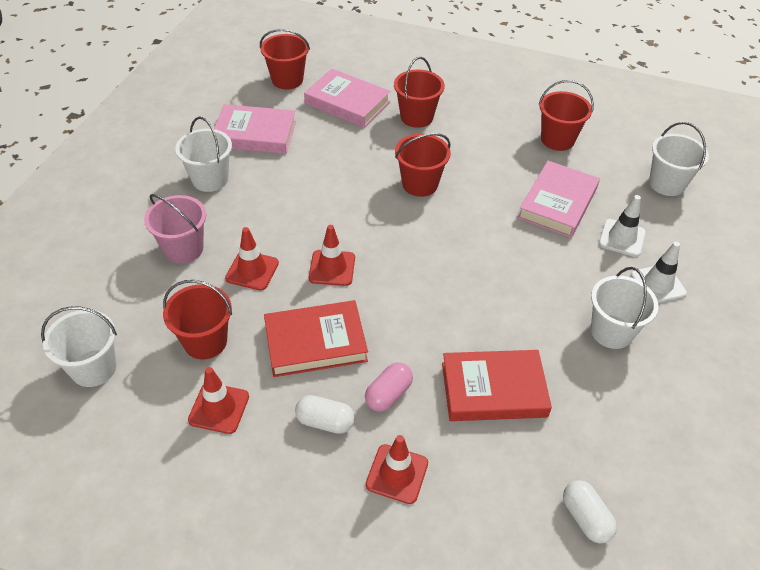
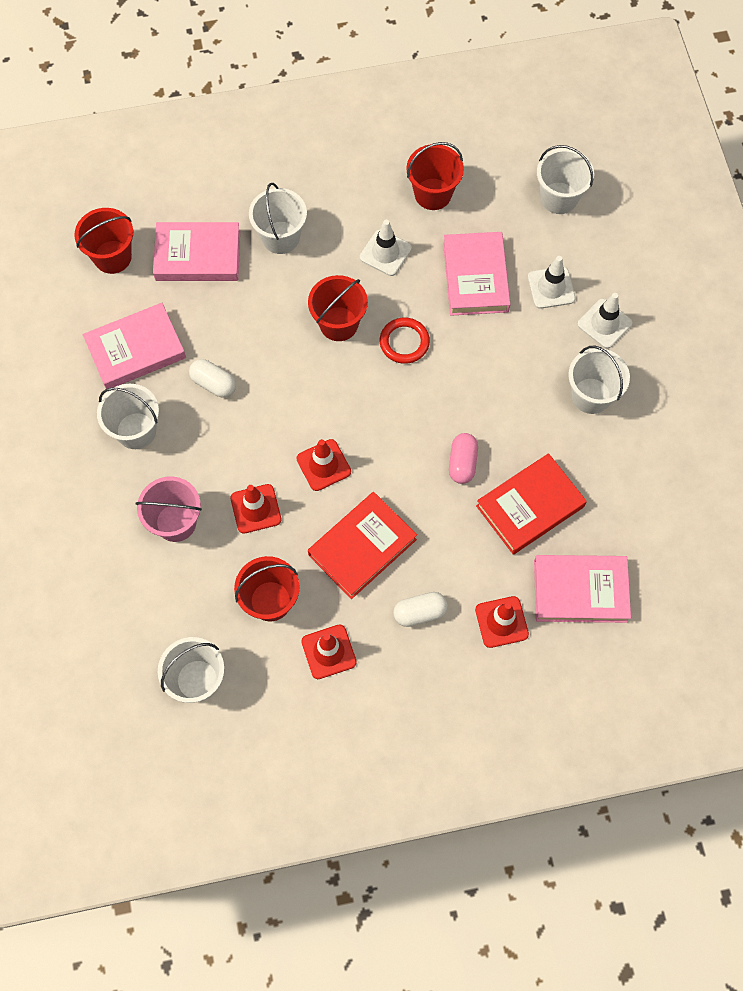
camera: 30 degrees left, 20 degrees up
(388, 394) = (452, 559): pink capsule -> pink capsule (462, 463)
(416, 117) = (280, 237): red bucket -> white bucket
(465, 218) = (404, 342): none -> red ring
(492, 158) = (385, 253): none -> white traffic cone
(496, 490) = (580, 590): none -> pink book
(585, 518) = (653, 574): white capsule -> white capsule (214, 383)

